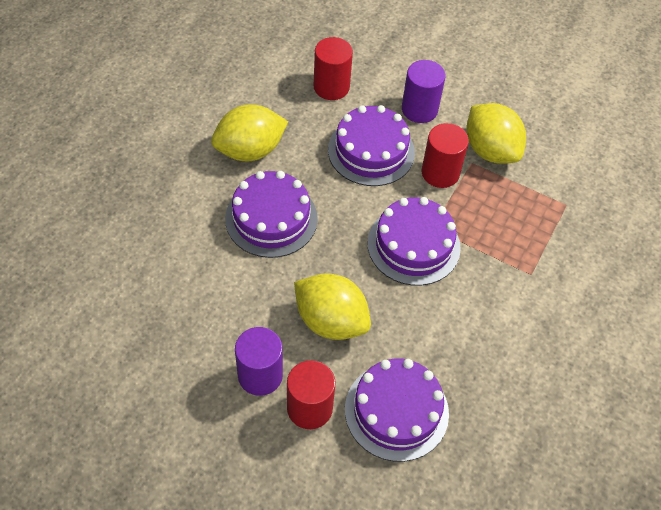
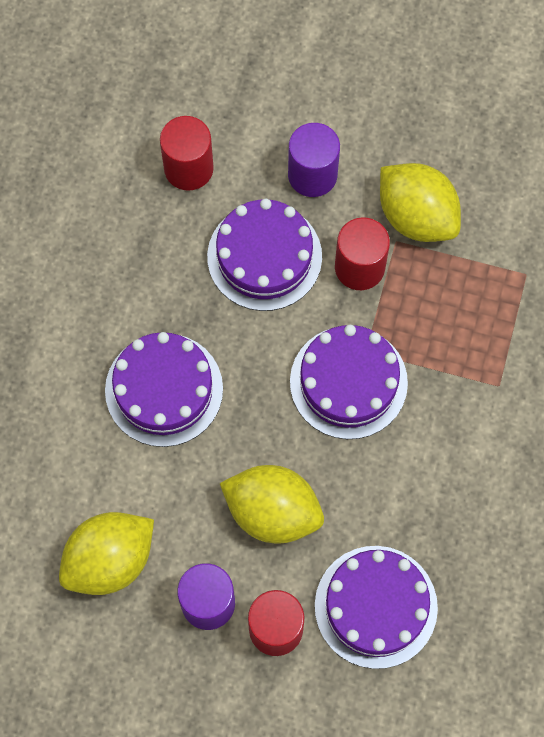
camera: 10 degrees left, 15 degrees up
(250, 150) = (109, 296): yellow lemon -> yellow lemon (110, 560)

